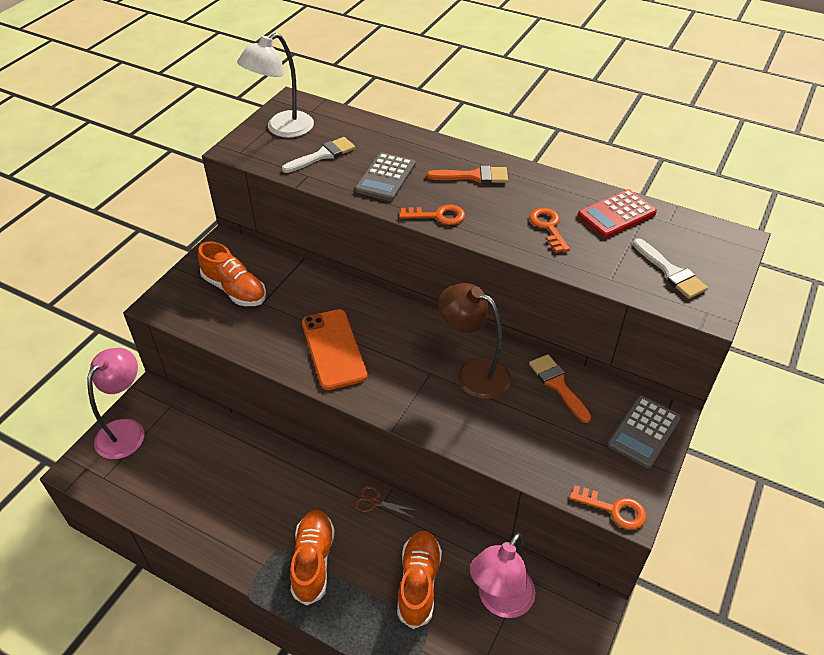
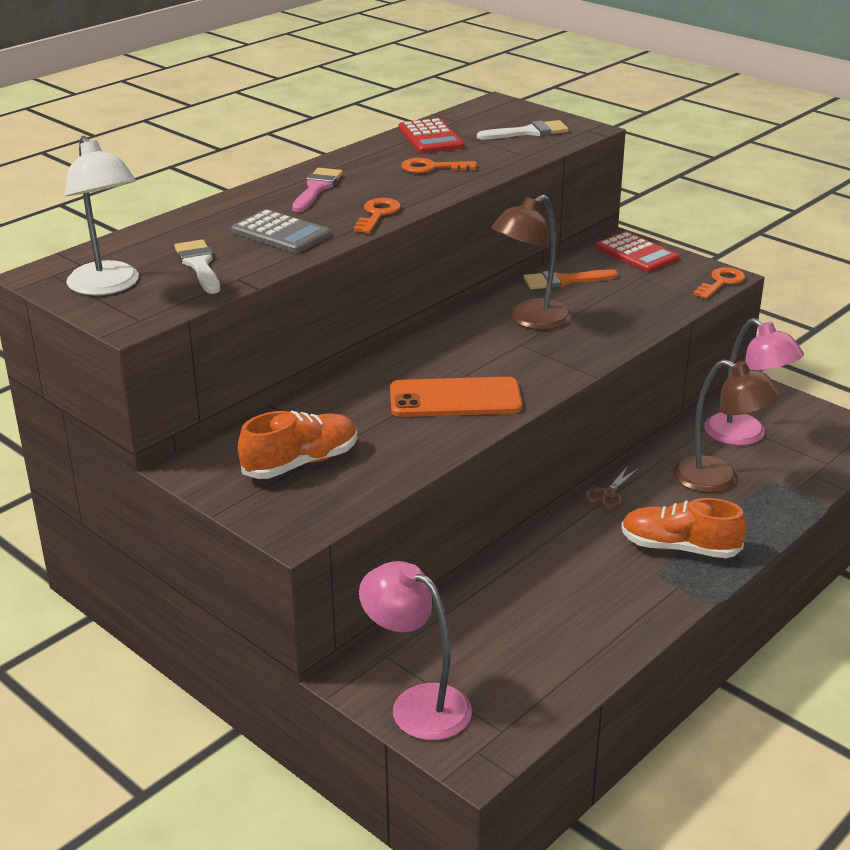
camera: 75 degrees left, 15 degrees down
(418, 583) = (718, 480): orange shoe -> brown lamp
(473, 176) = (316, 188): orange brush -> pink brush
(644, 432) = (636, 253): grey calculator -> red calculator

